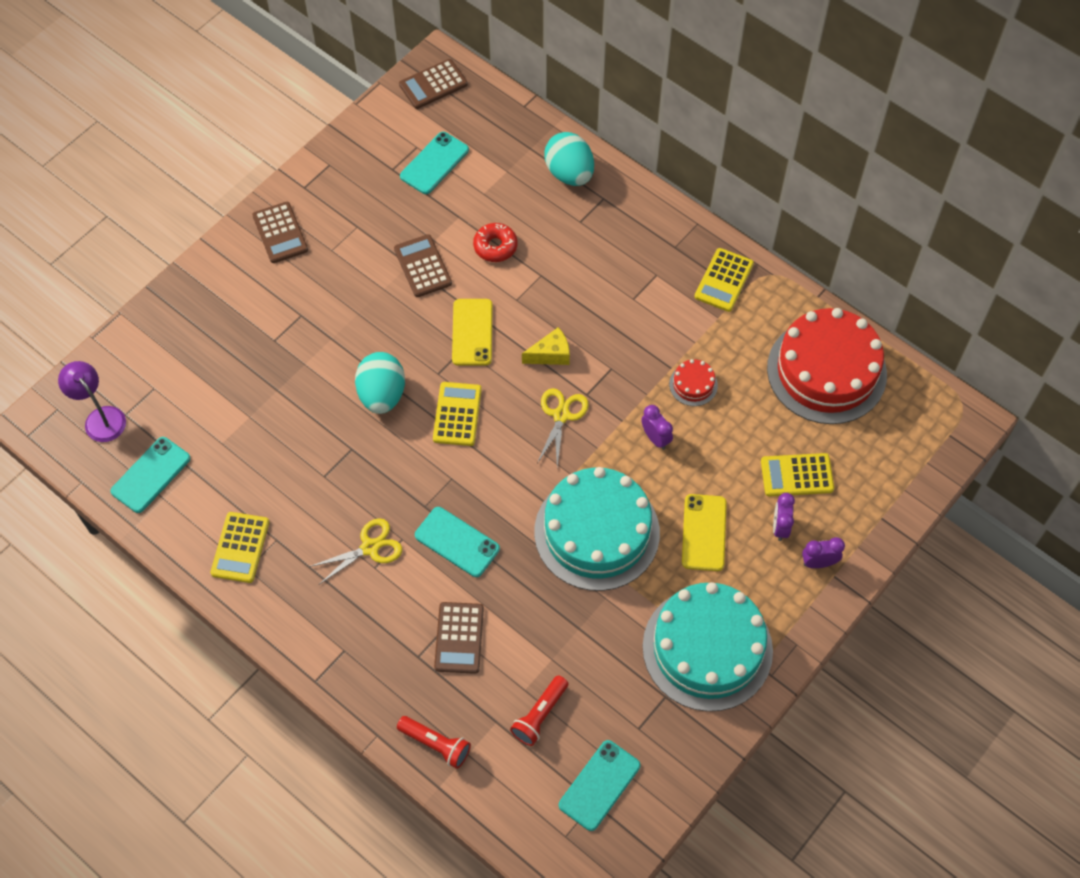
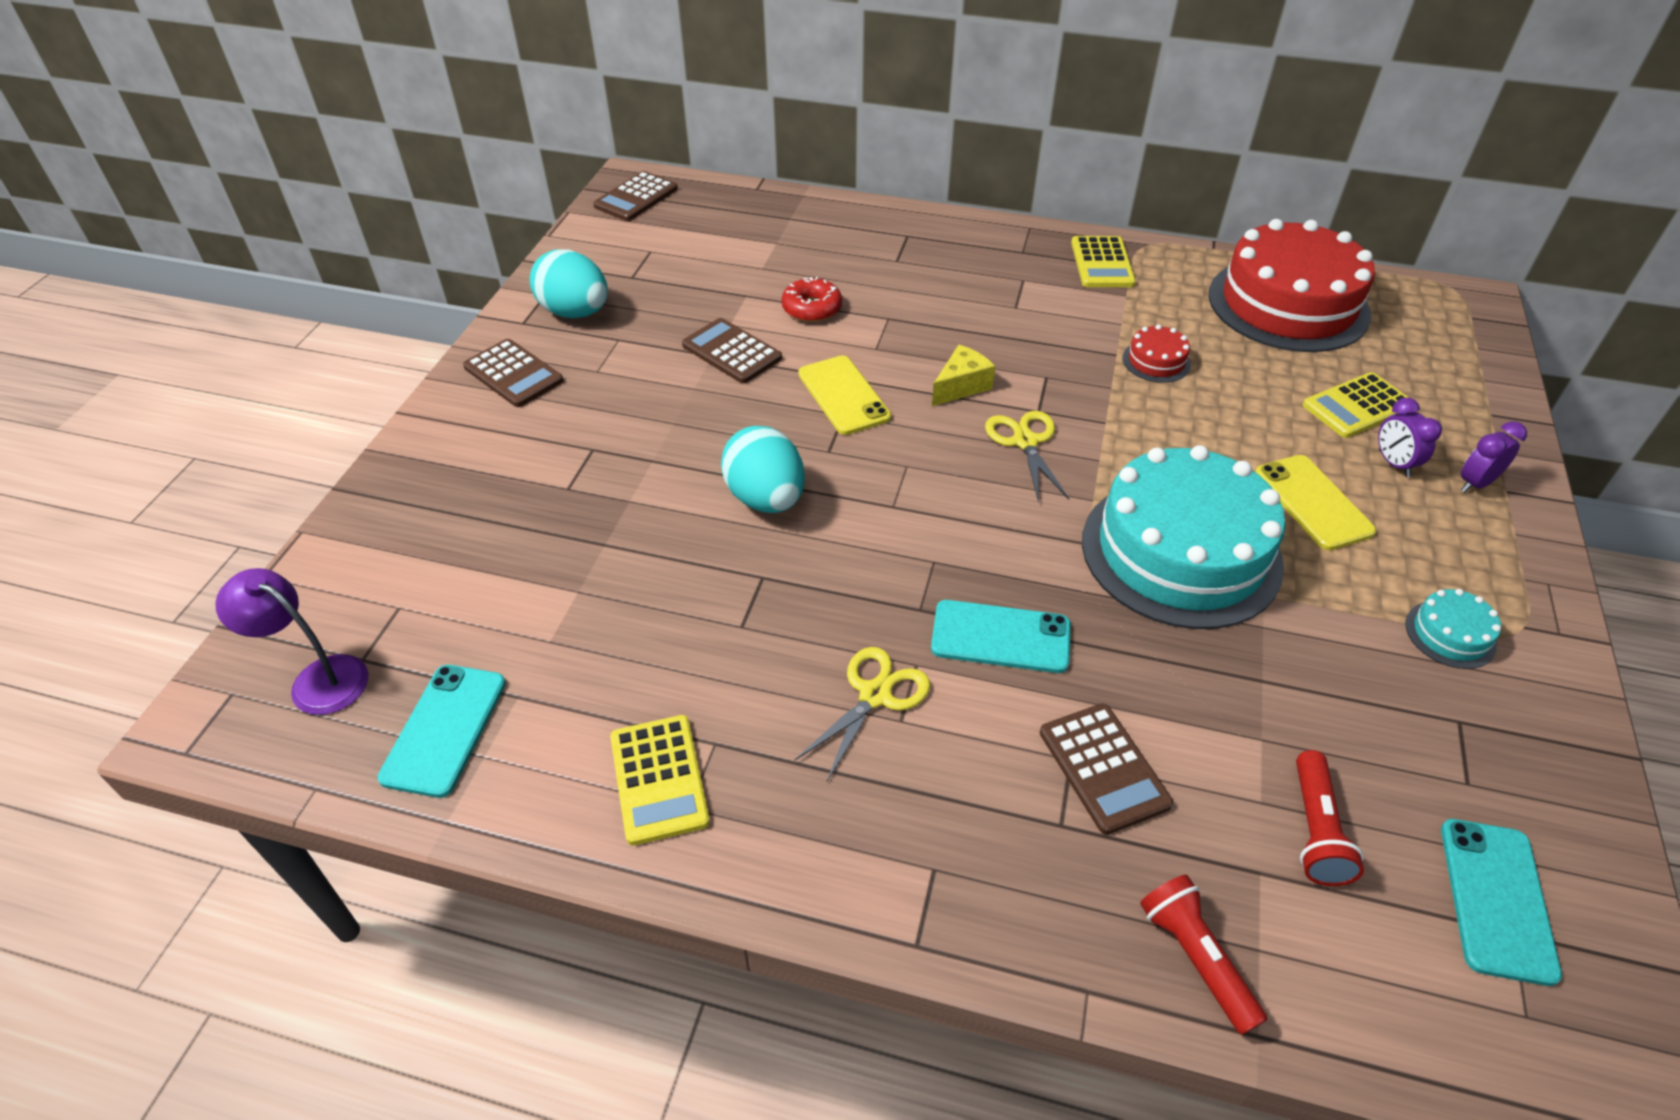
camera: 25 degrees left, 15 degrees down
(434, 163) = (682, 258): turquoise phone -> none
(435, 744) = (1196, 958): red flashlight -> red flashlight turned 120 degrees counterclockwise
(457, 414) = (887, 486): yellow calculator -> none
(569, 173) = (851, 226): turquoise egg -> turquoise egg (575, 312)
(655, 438) = (1161, 426): purple clock -> none
(707, 648) = (1450, 634): turquoise cake -> turquoise cake, size x0.40

